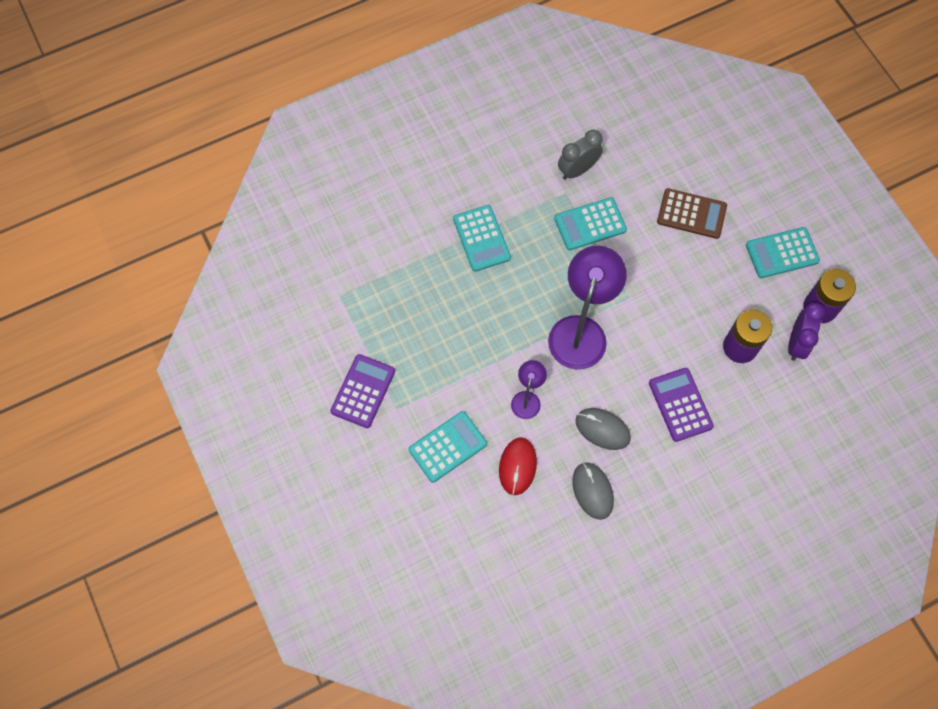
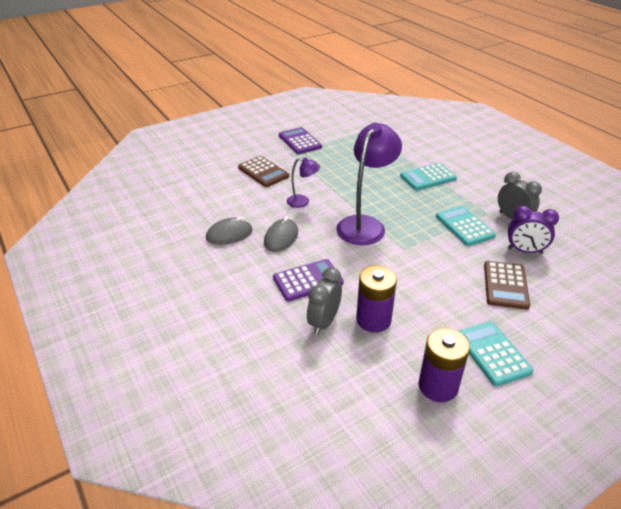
camera: 85 degrees right, 30 degrees down
(363, 391) = (300, 141): purple calculator -> purple calculator turned 135 degrees counterclockwise
(447, 447) = (263, 172): turquoise calculator -> brown calculator
(517, 466) = (249, 200): red mouse -> none
(581, 330) = (365, 224): purple lamp -> purple lamp turned 75 degrees counterclockwise
(743, 394) = (324, 322): none -> grey clock
(796, 343) = (388, 364): purple clock -> purple clock (525, 251)

